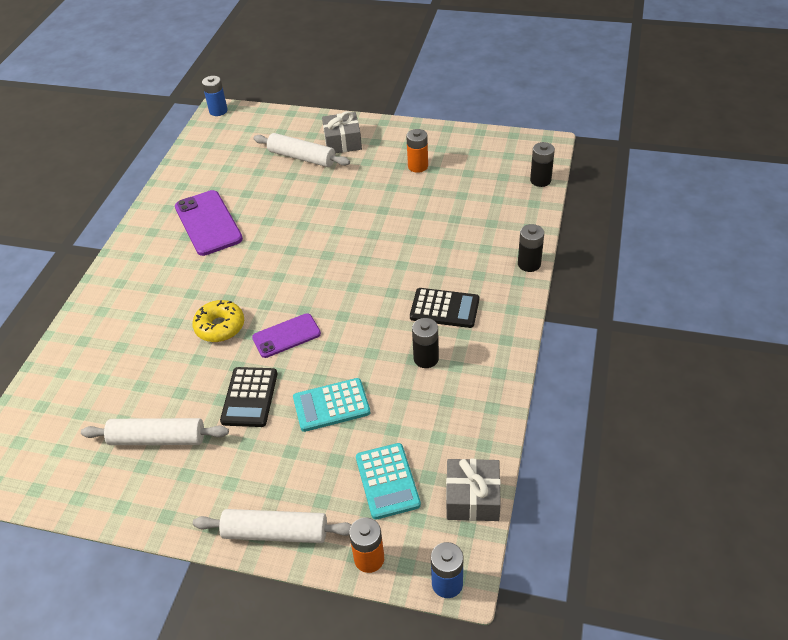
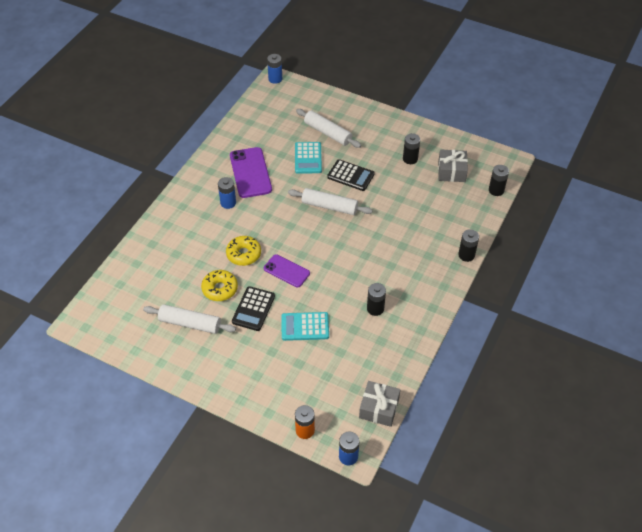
camera: 10 degrees right, 5 degrees up
(184, 266) = (228, 203): none -> blue battery
(194, 380) = (220, 289): none -> yellow donut
(275, 533) = (252, 401): white rolling pin -> white rolling pin (329, 206)
(286, 336) = (286, 271): purple phone -> purple phone turned 45 degrees clockwise
(343, 142) = (360, 126): grey gift -> grey gift (451, 171)
(387, 481) = (328, 385): turquoise calculator -> turquoise calculator (308, 158)
(418, 166) = (410, 159): orange battery -> black battery
(444, 308) = (398, 275): black calculator -> black calculator (350, 176)

